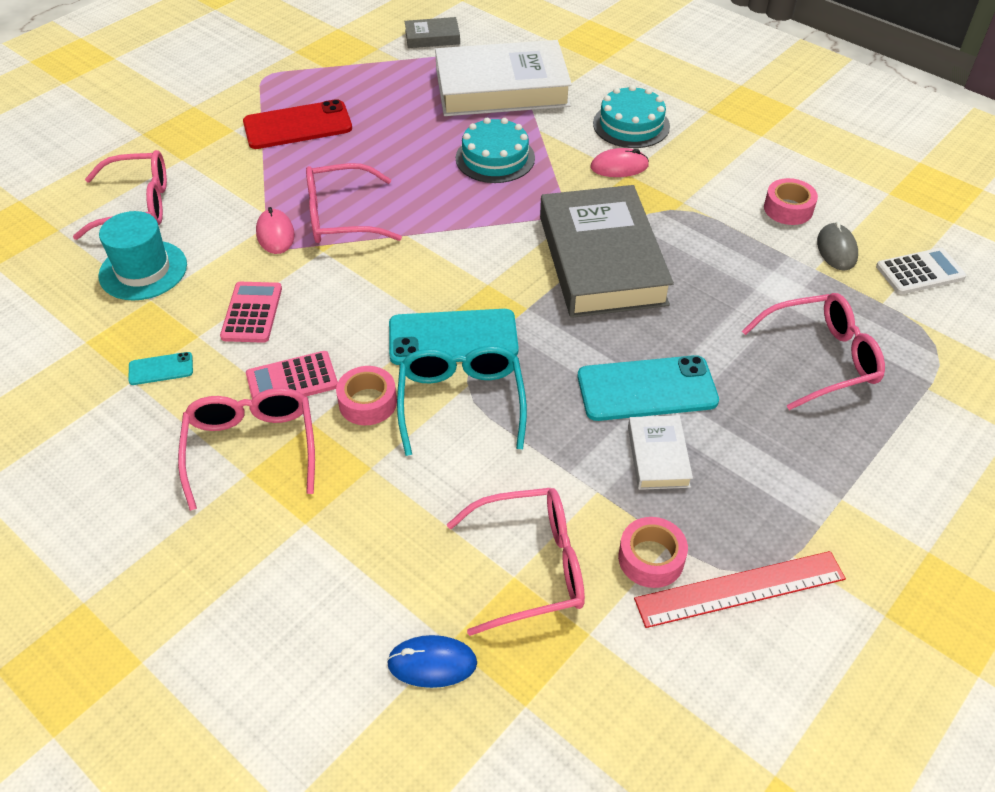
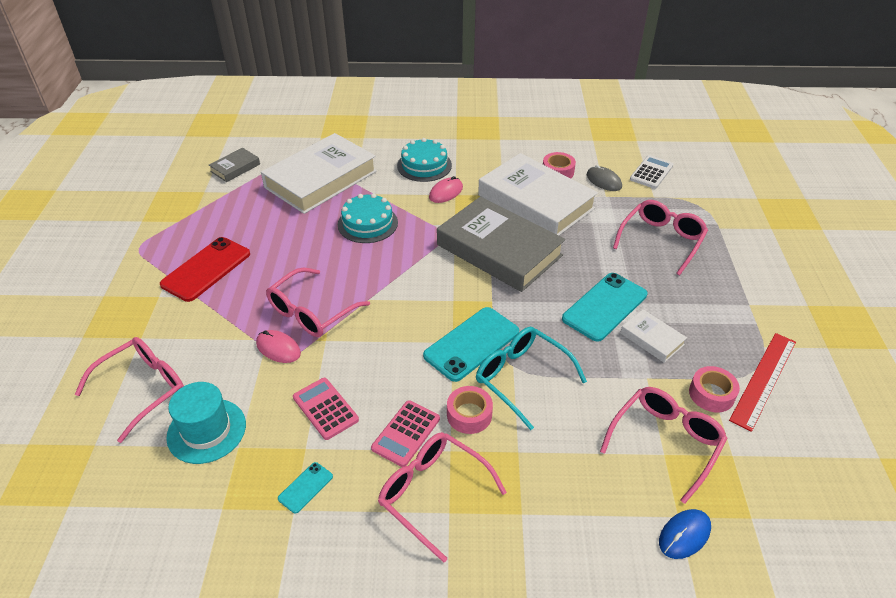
camera: 40 degrees left, 5 degrees down
(713, 229) = (535, 202): none -> white book

